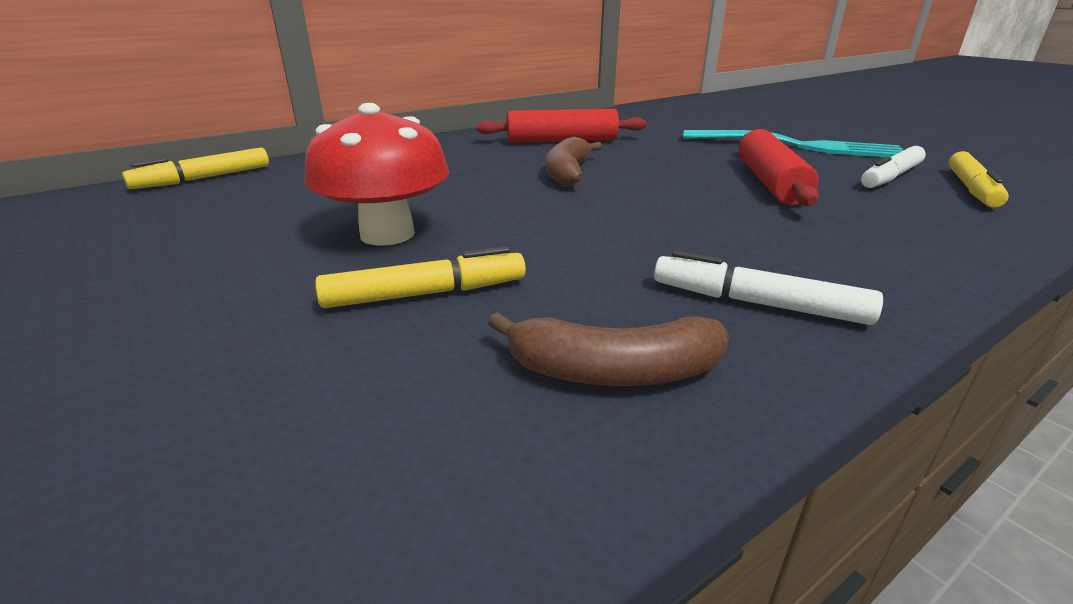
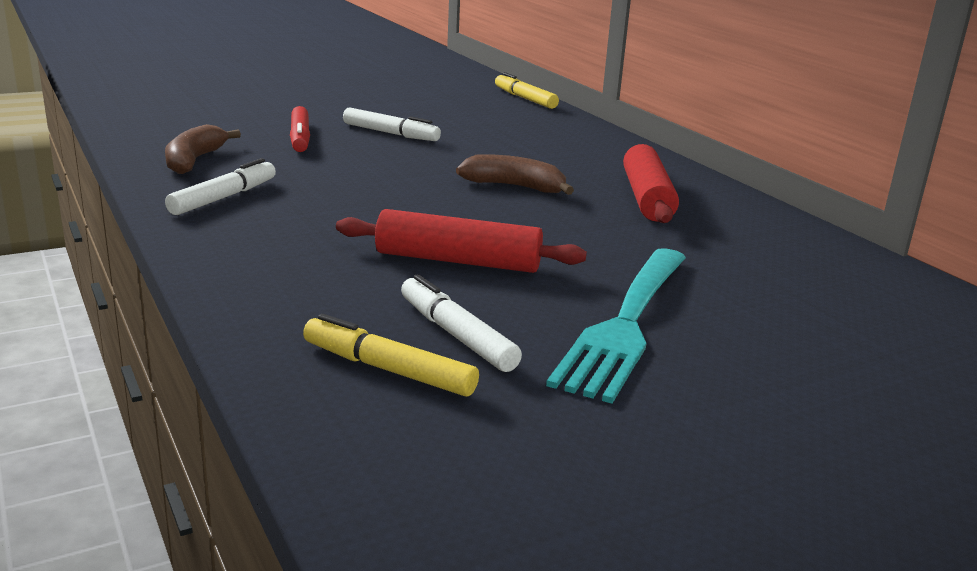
camera: 95 degrees right, 5 degrees down
(387, 234) = (390, 133): red mushroom -> white marker
(426, 294) = (300, 138): yellow marker -> red marker

